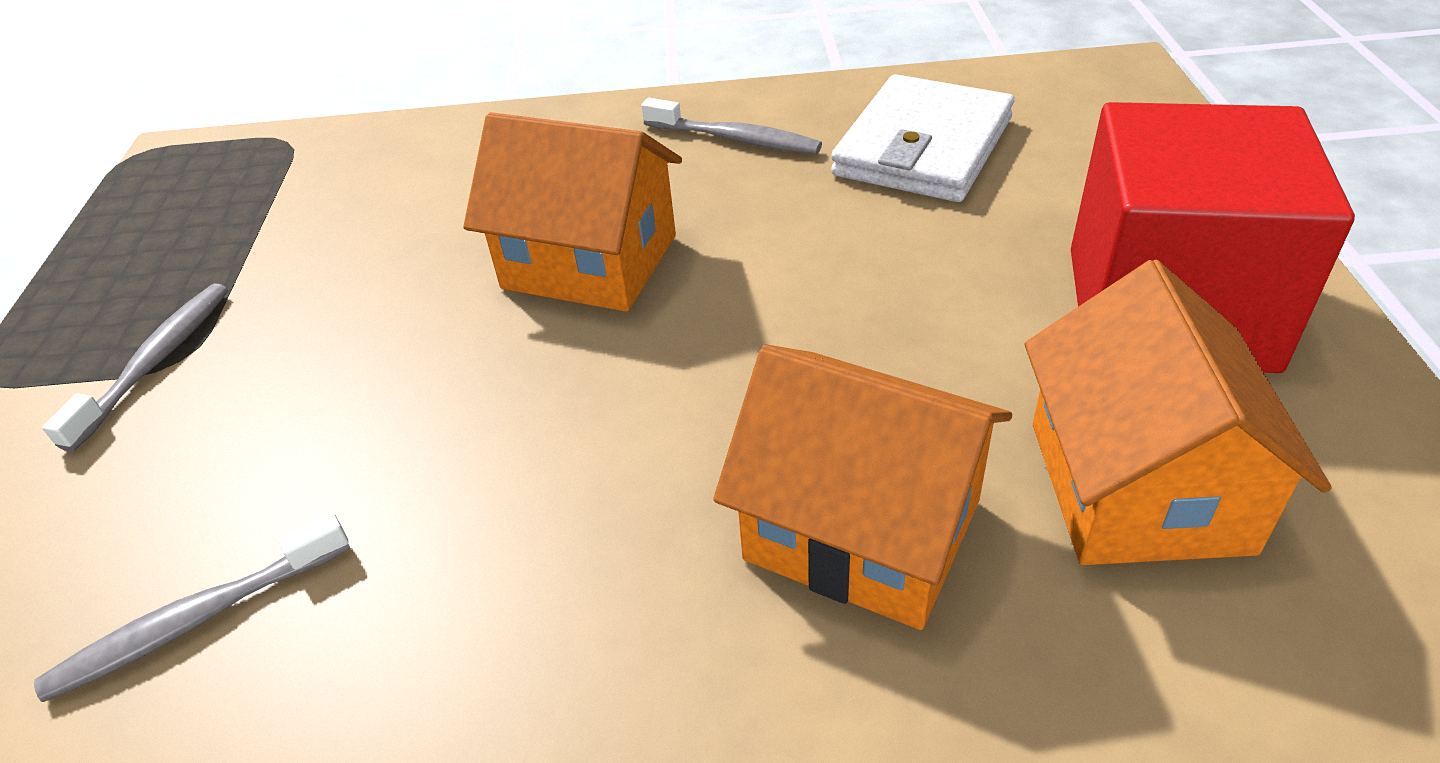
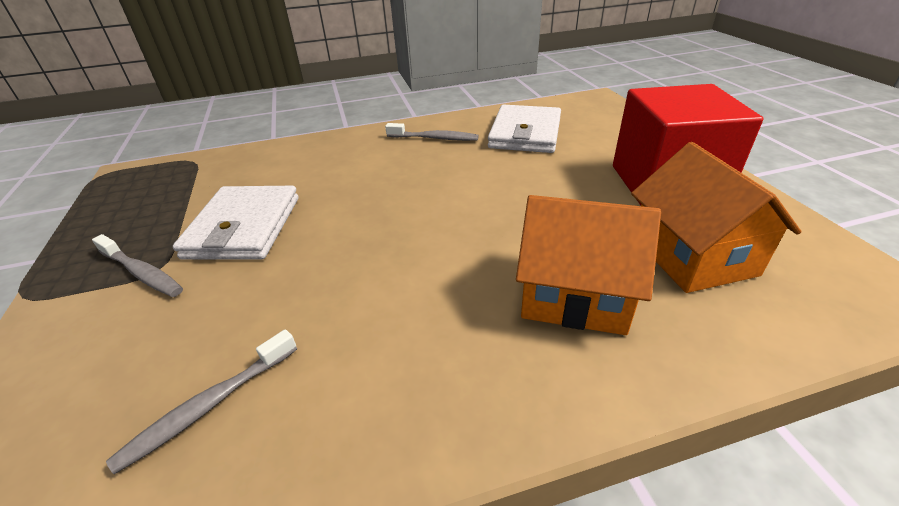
camera: 15 degrees left, 5 degrees down
(156, 362) = (142, 273): grey toothbrush -> grey toothbrush turned 120 degrees clockwise
(334, 295) = (244, 227): none -> white wallet
(589, 262) = (382, 196): orange house -> none

